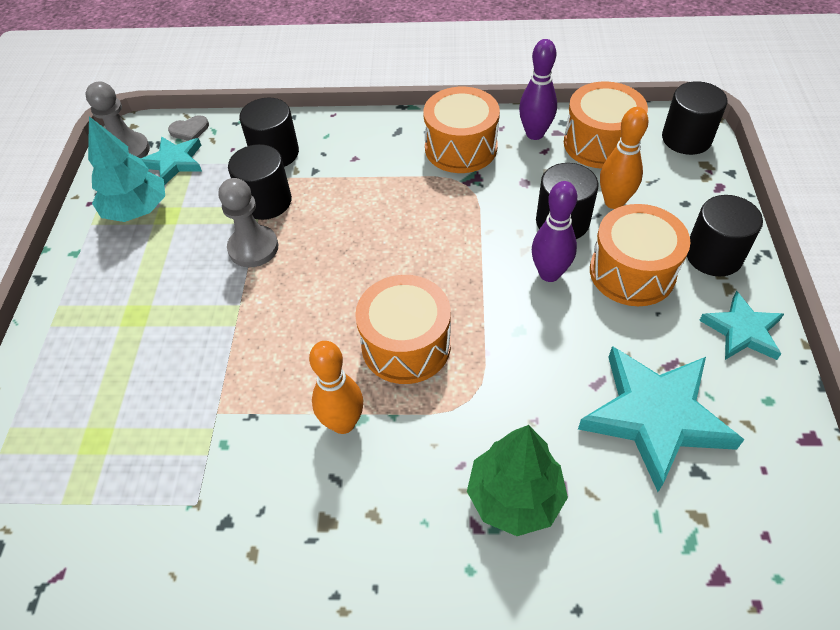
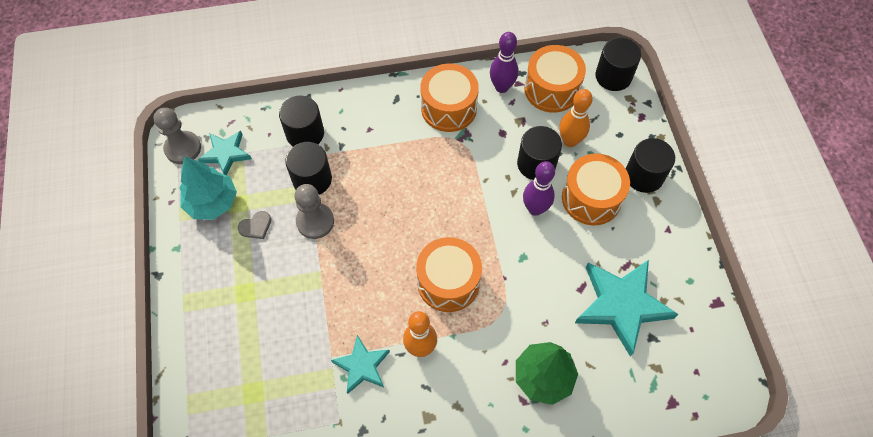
camera: 15 degrees left, 10 degrees up
(189, 130) = (228, 121): grey heart -> grey heart (256, 226)
(742, 331) = (669, 232): turquoise star -> turquoise star (362, 366)

